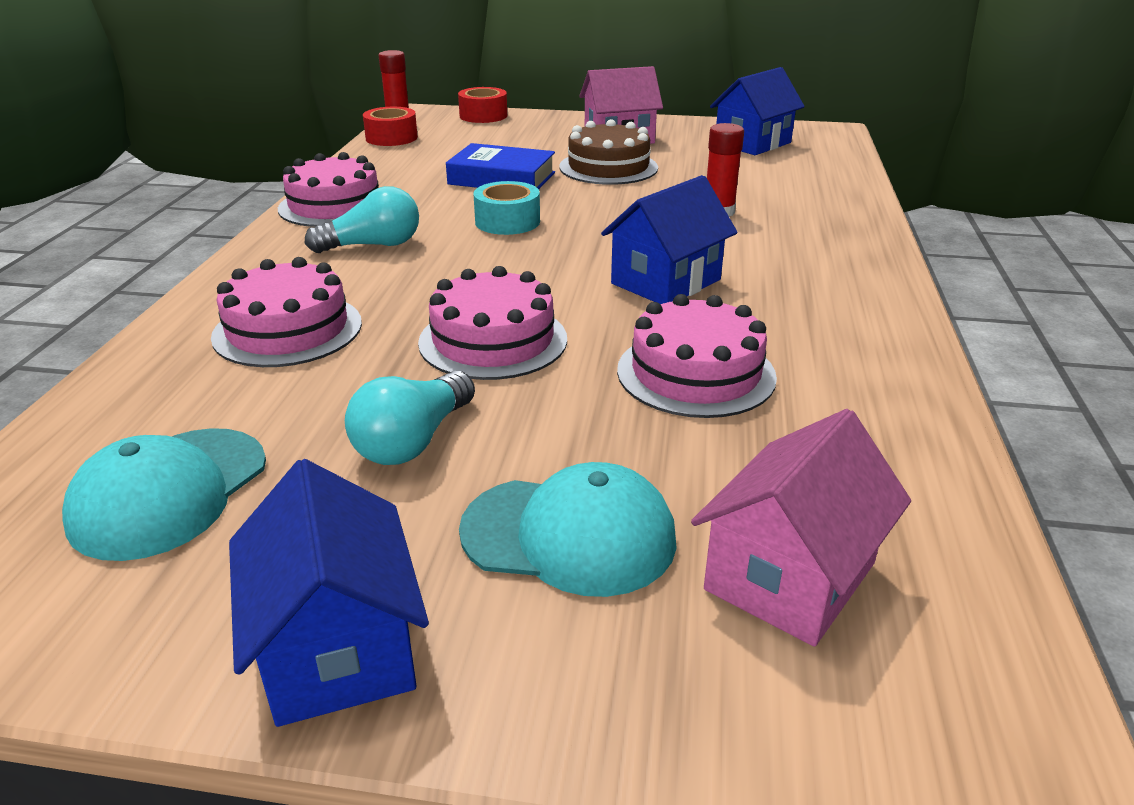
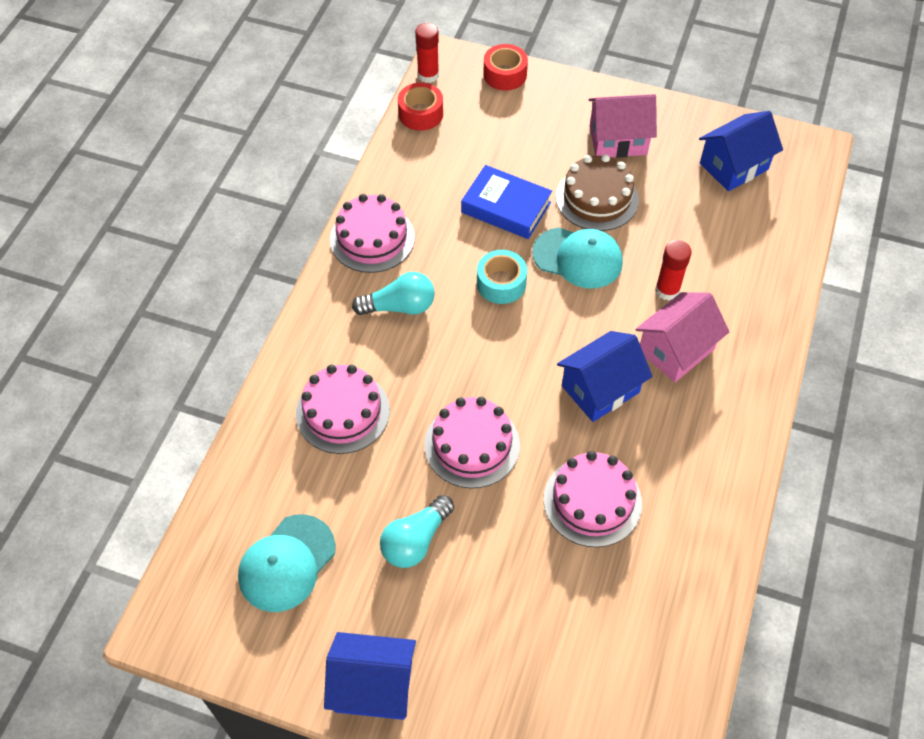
camera: 10 degrees right, 25 degrees up
(337, 648) = (373, 686): blue house -> blue house turned 75 degrees counterclockwise
(569, 535) = (490, 631): turquoise cap -> turquoise cap (578, 258)
(790, 576) = (594, 679): pink house -> pink house (676, 350)

